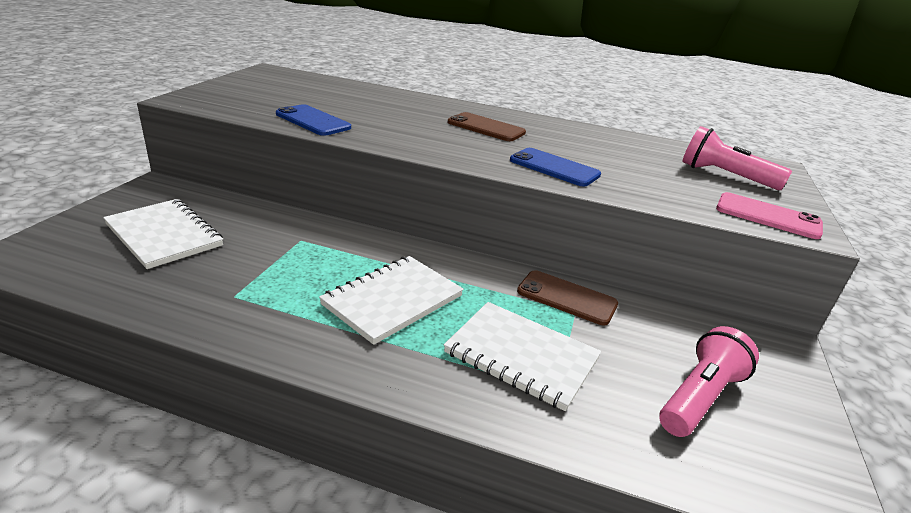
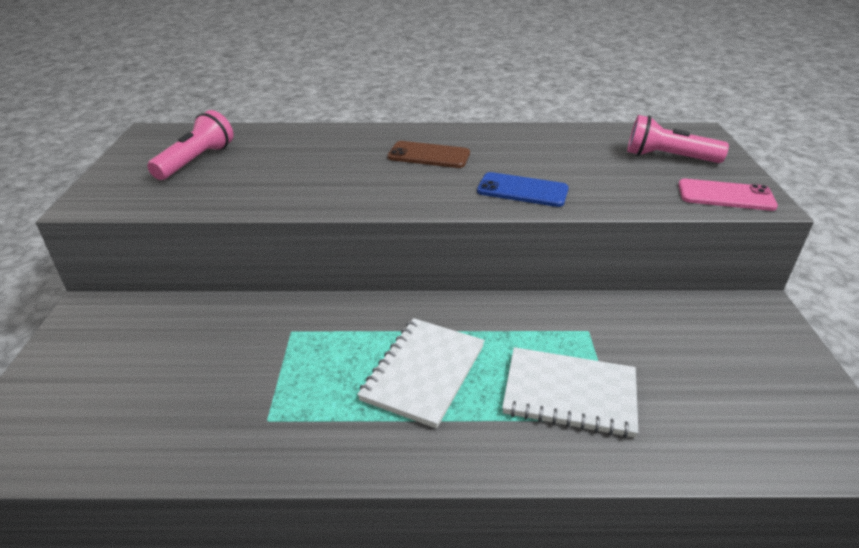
camera: 15 degrees left, 5 degrees up
(164, 235) = (142, 371): white notebook -> none
(313, 121) = (253, 194): blue phone -> none
(567, 298) = (574, 318): brown phone -> none
(699, 397) = (728, 384): pink flashlight -> pink flashlight (196, 161)

